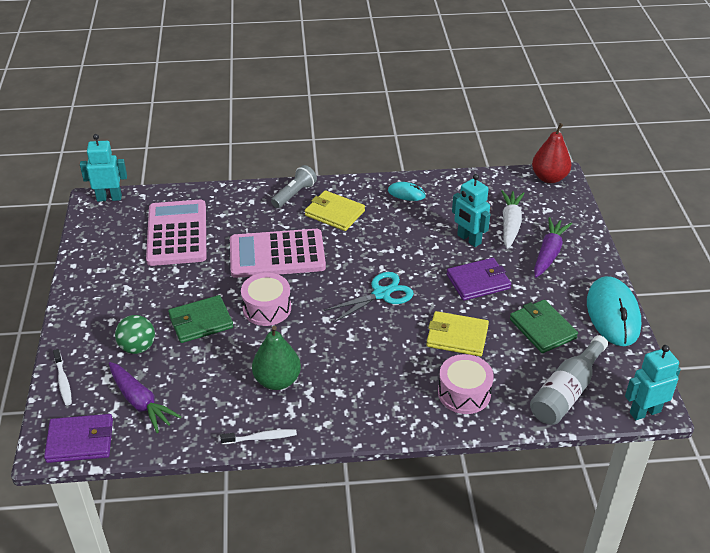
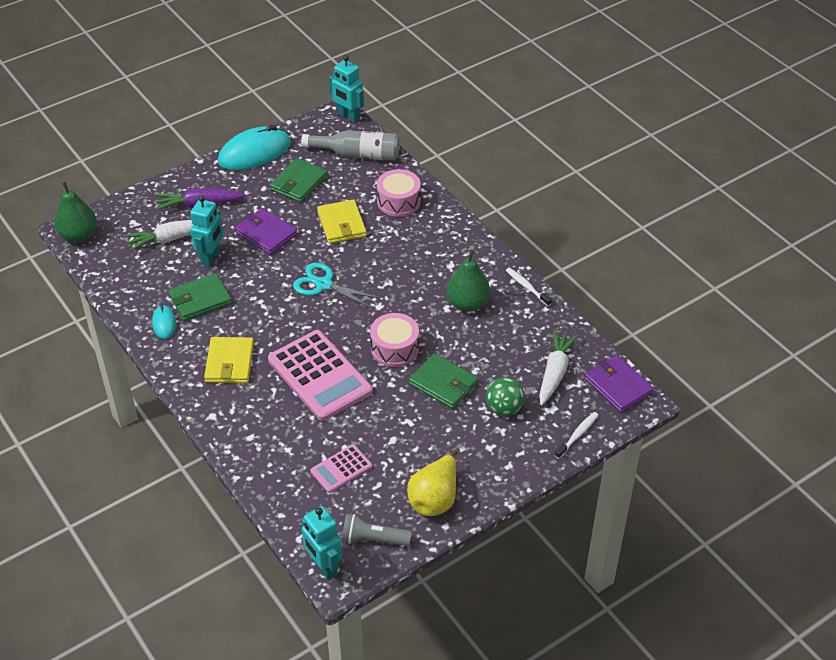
camera: 120 degrees left, 5 degrees up
(100, 269) = (435, 499): none -> yellow pear
(140, 402) = (555, 372): purple carrot -> white carrot
(177, 233) = (341, 469): pink calculator -> pink calculator, size x0.51
(294, 194) = (217, 407): grey flashlight -> grey flashlight (373, 539)
(419, 219) = (200, 299): none -> green wallet
(549, 178) = (78, 235): red pear -> green pear

